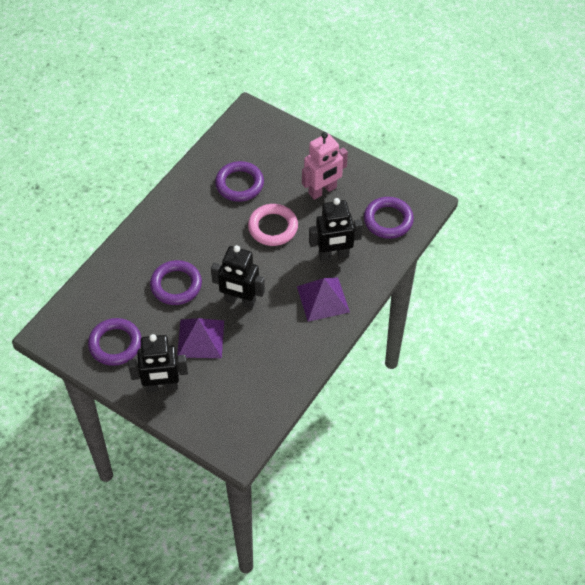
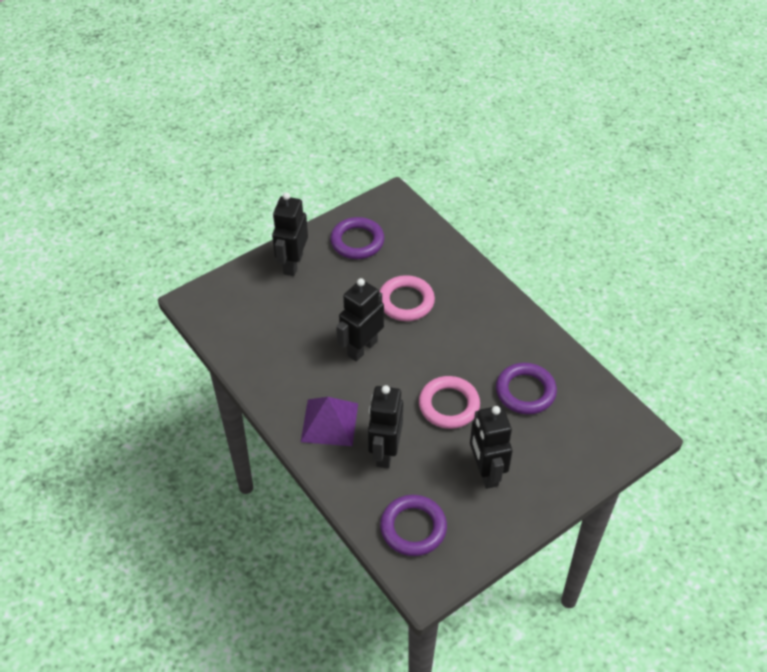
camera: 110 degrees right, 5 degrees down
(176, 285) = (406, 301): purple ring -> pink ring
(201, 338) = (331, 305): purple pyramid -> none
(322, 191) = (486, 472): pink robot -> black robot

